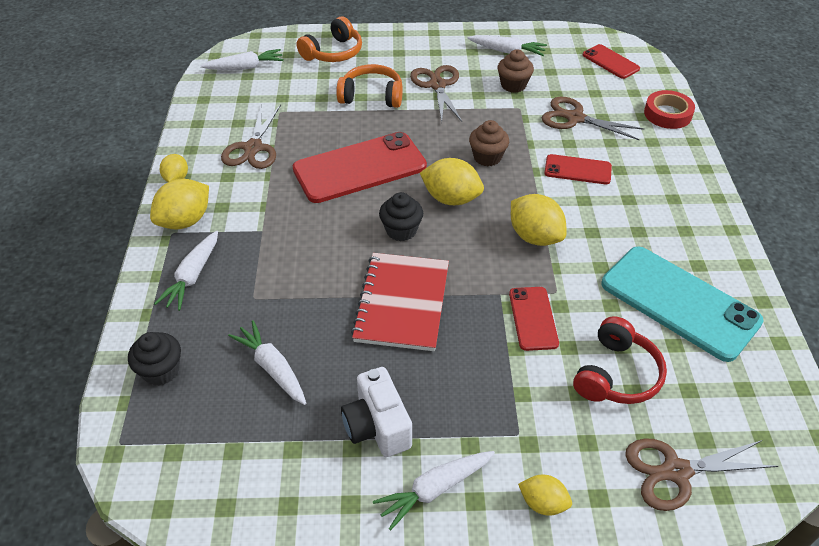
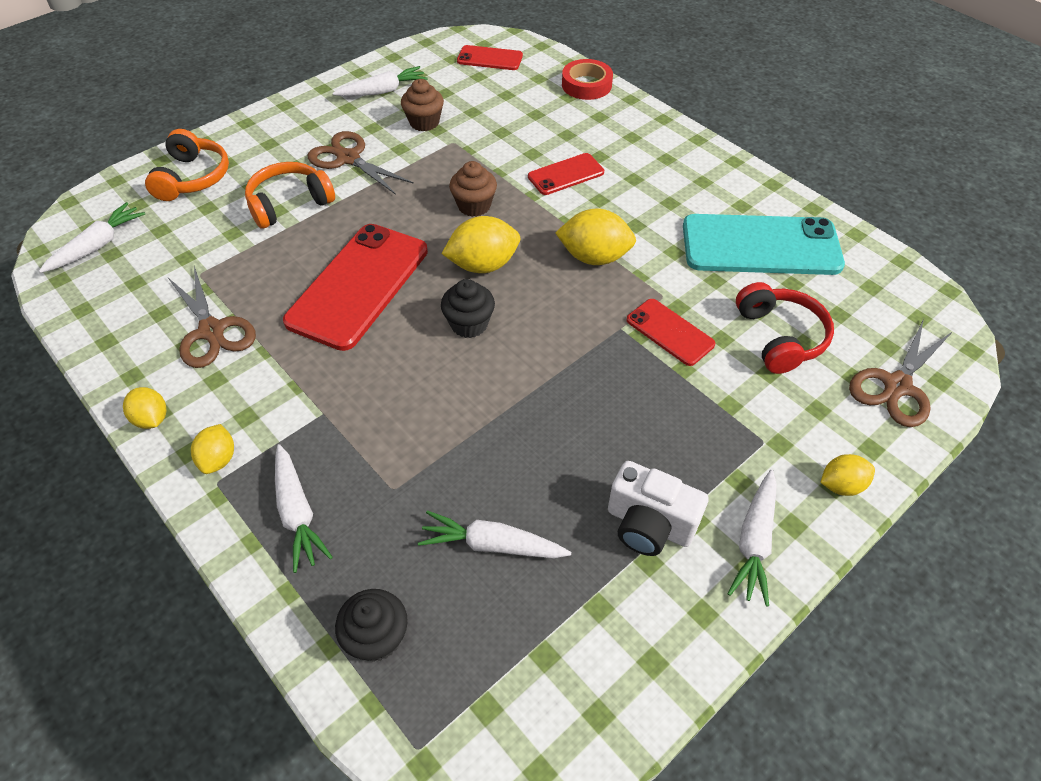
camera: 40 degrees left, 5 degrees up
(185, 221) = (218, 459): yellow lemon -> yellow lemon, size x0.60
(402, 303) = (545, 394): red notebook -> none
(575, 118) = (513, 127): brown scissors -> none

